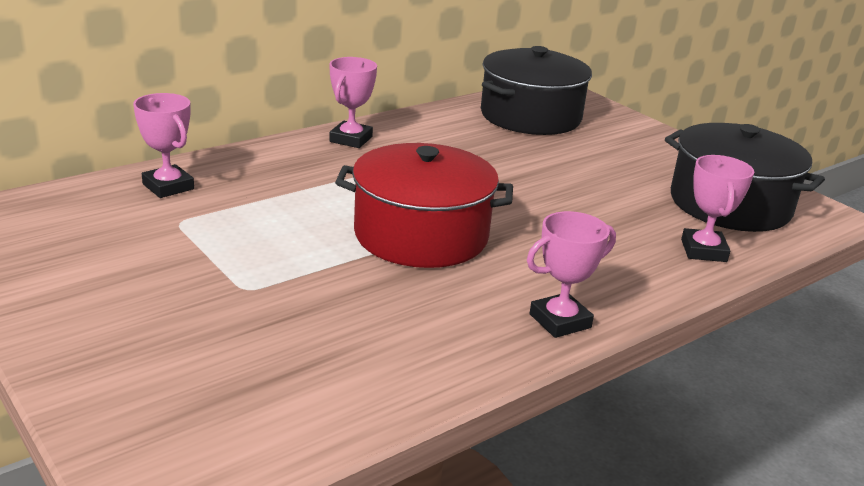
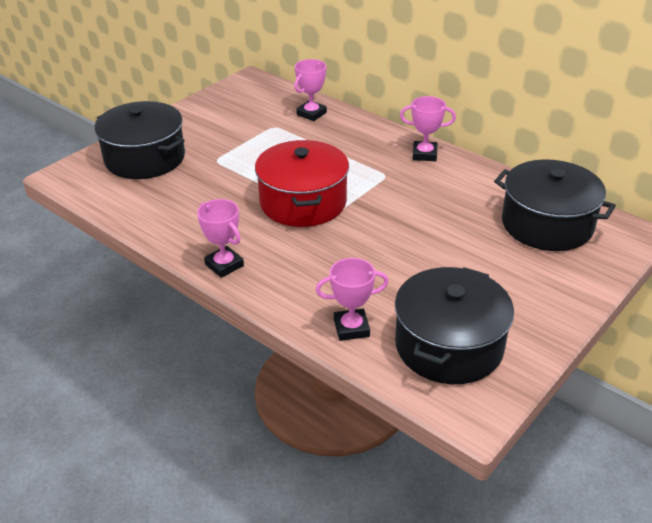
camera: 80 degrees right, 10 degrees up
(176, 366) = (145, 158): none -> black pot

